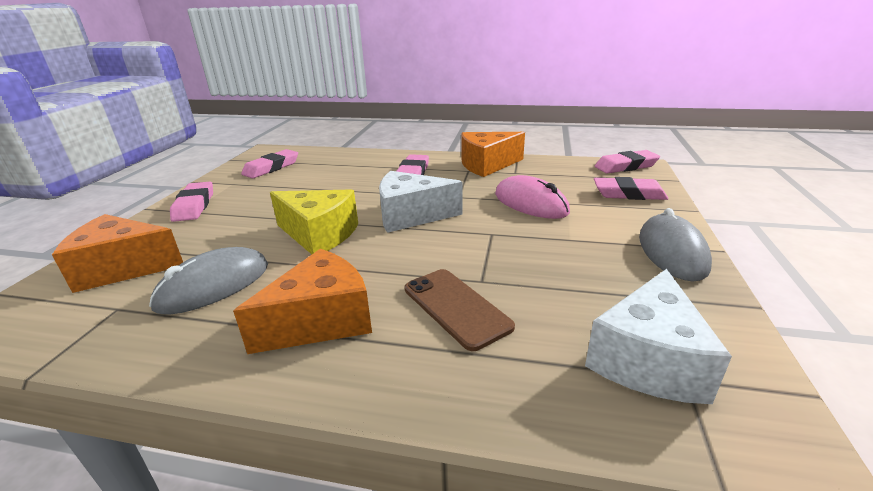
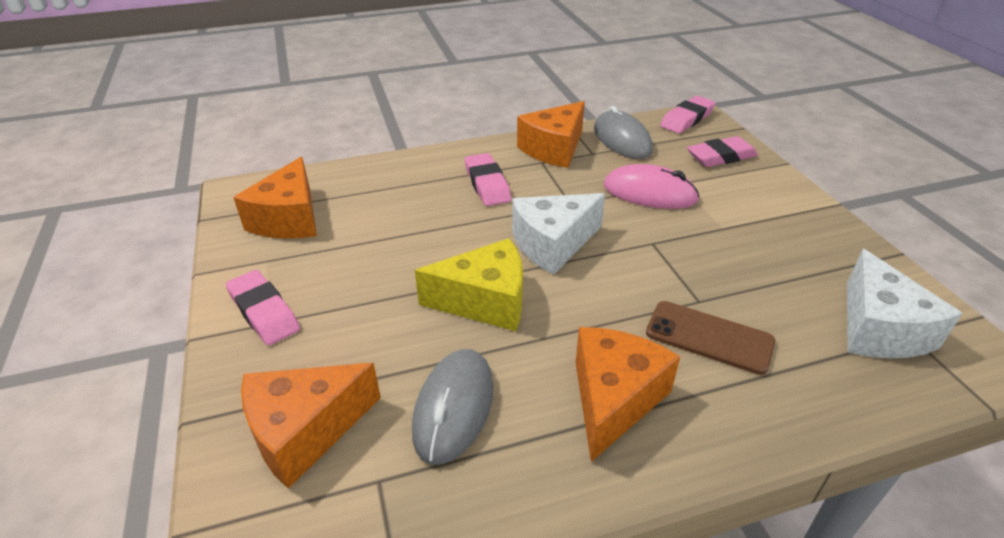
camera: 30 degrees left, 10 degrees up
(271, 168) = (289, 219): pink eraser -> orange cheese
(672, 252) = (809, 217): grey mouse -> grey mouse (622, 140)

